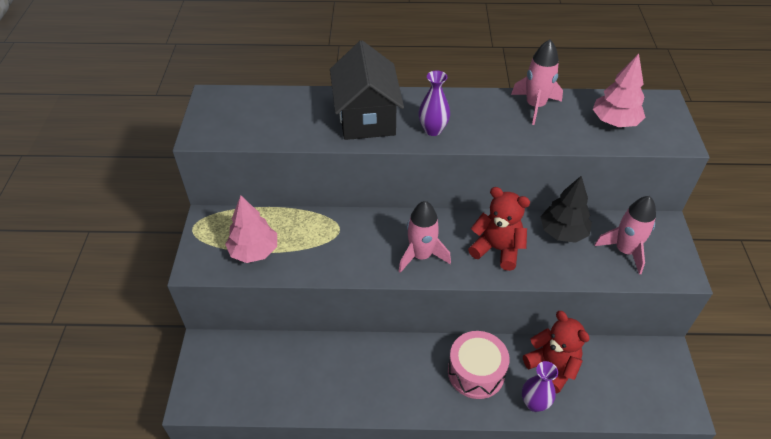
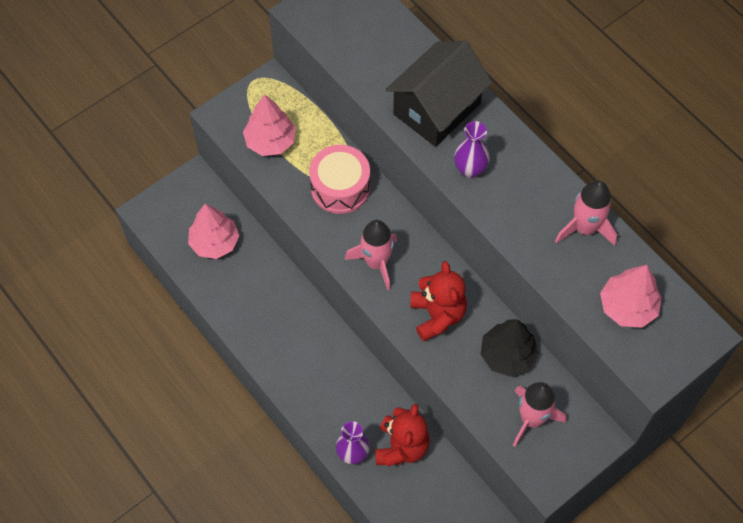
camera: 50 degrees right, 15 degrees up
(270, 371) = (214, 242): none -> pink tree
(476, 372) = (344, 390): pink drum -> pink drum (340, 187)

